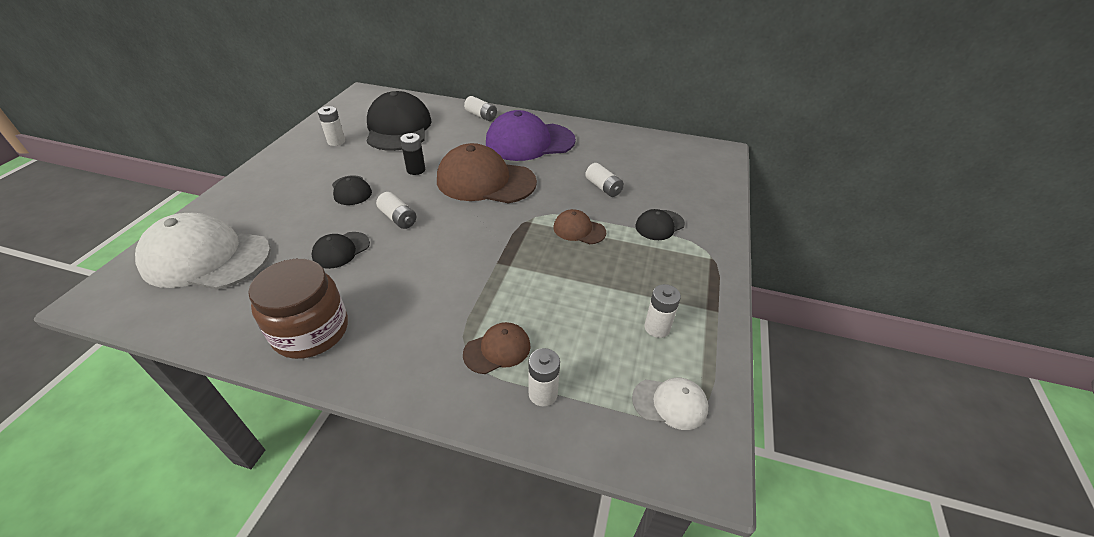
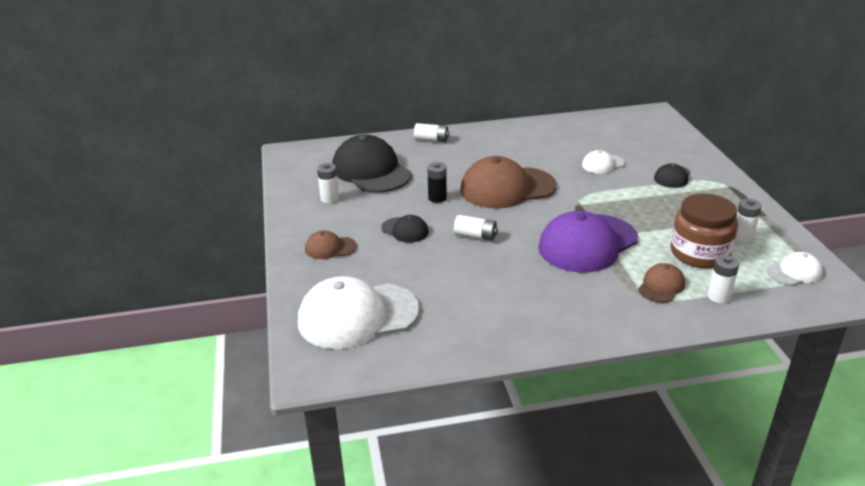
camera: 25 degrees left, 10 degrees down
(311, 331) = (520, 325): brown jar -> brown jar (699, 253)
(341, 250) = (463, 271): black cap -> none
(529, 142) = (502, 148): purple cap -> purple cap (587, 243)
(579, 230) = (621, 198): brown cap -> brown cap (330, 248)
(603, 187) = (603, 164): white battery -> white cap

